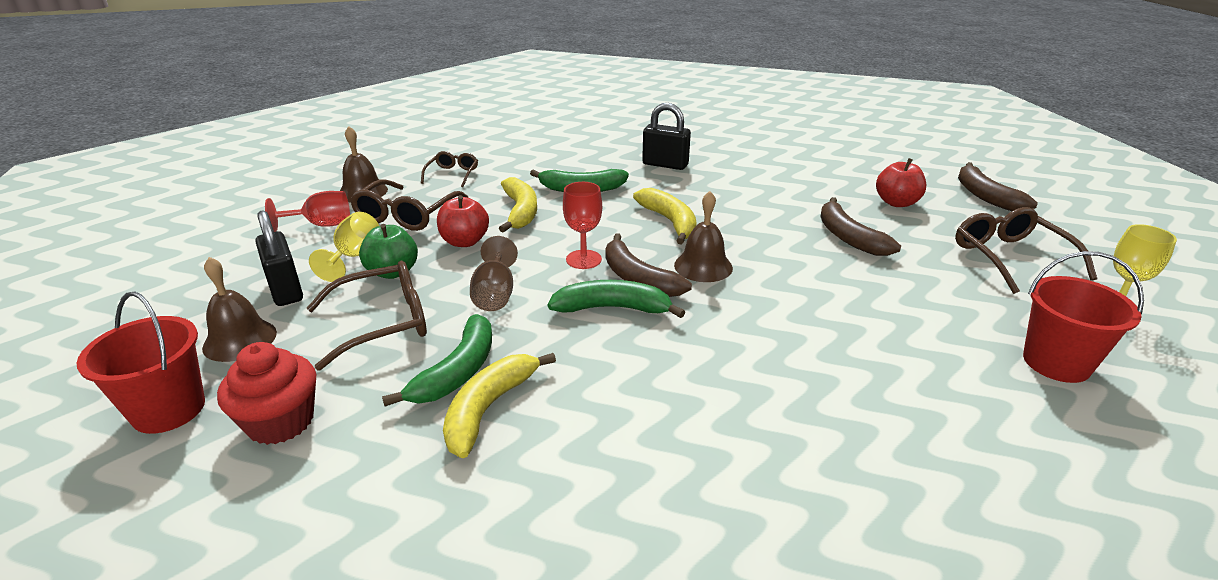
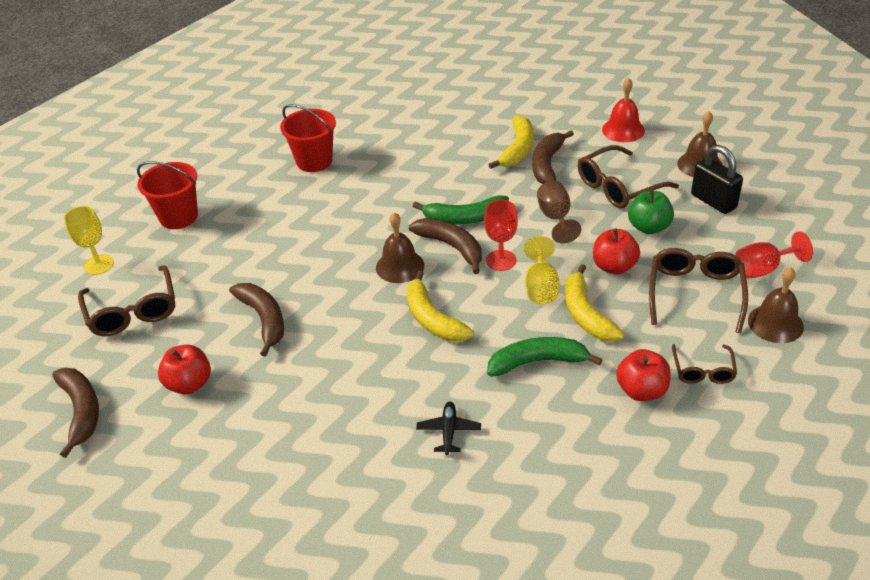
camera: 175 degrees right, 10 degrees up
(169, 410) = (689, 127): red bucket -> red bucket (314, 161)
(281, 422) = (623, 130): red cupcake -> red bell
(354, 256) = (694, 238): yellow goblet -> yellow goblet (541, 287)
(457, 371) = (547, 164): green banana -> brown banana
(508, 170) = (641, 390): none -> red apple
(665, 164) = (448, 431): black padlock -> black plane

